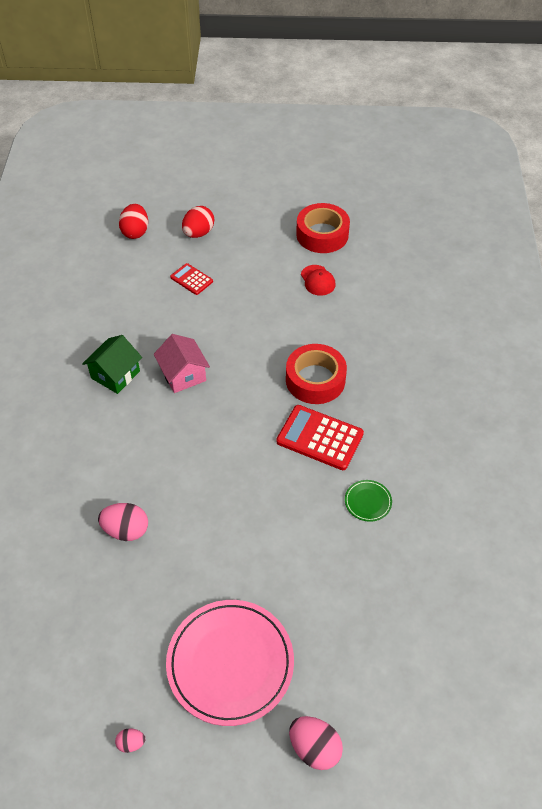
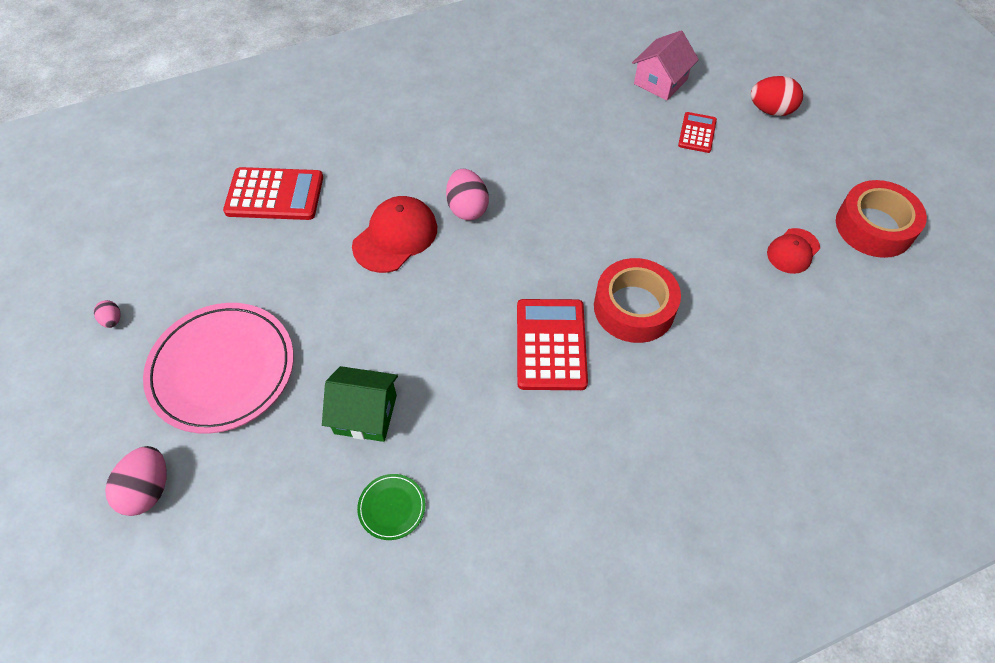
camera: 65 degrees right, 5 degrees up
(70, 572) = (274, 195): none -> red calculator
(115, 374) = (522, 127): green house -> green house (365, 414)
(126, 530) = (340, 217): pink egg -> pink egg (467, 208)
(135, 232) = (726, 59): red egg -> none
(170, 498) = (395, 237): none -> red cap
(183, 374) = (559, 181): pink house -> pink house (660, 81)
(368, 502) = (486, 431): green plate -> green plate (392, 507)

